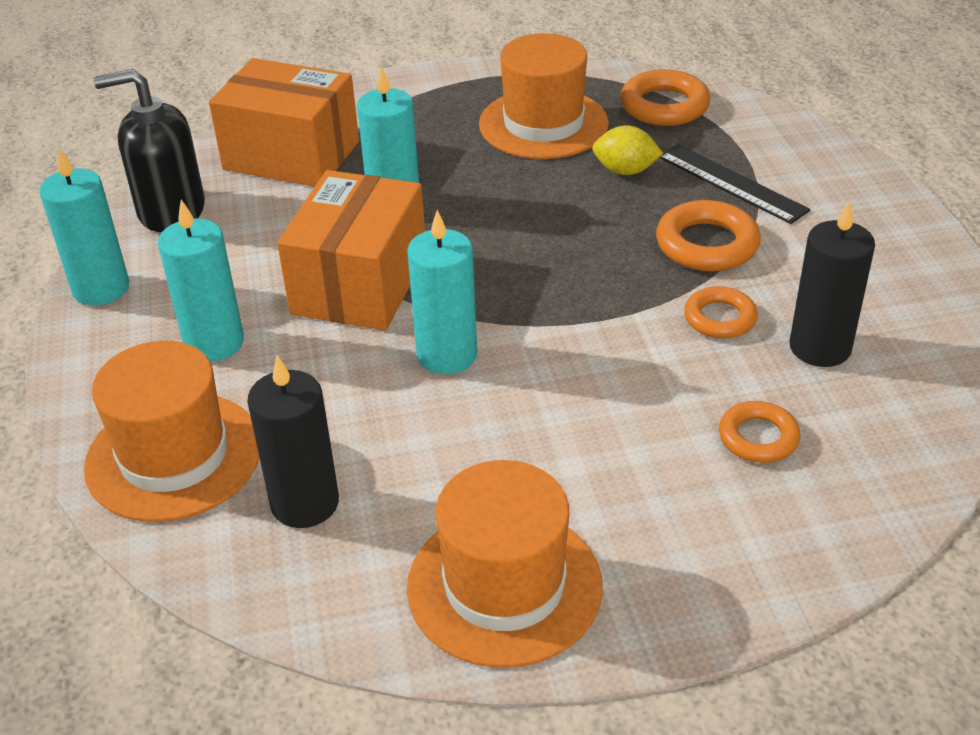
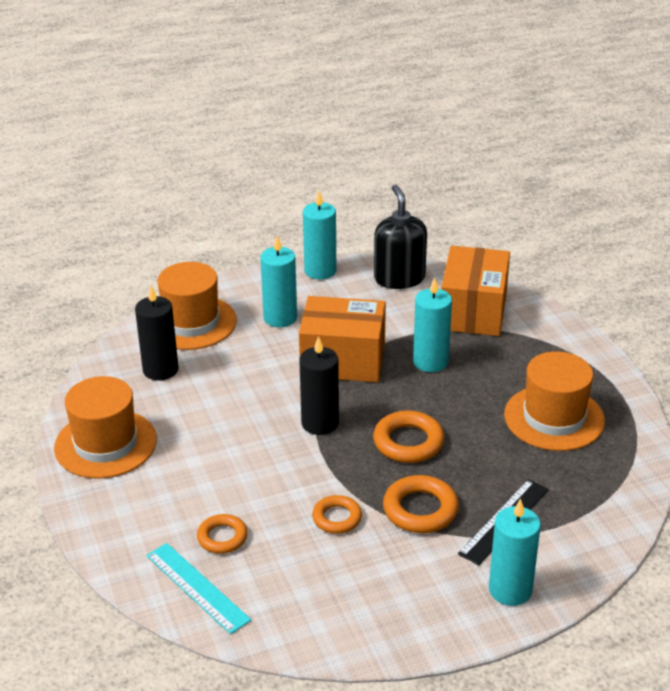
camera: 80 degrees right, 5 degrees down
(447, 355) = (282, 403): turquoise candle -> turquoise candle (510, 590)
(625, 171) = (503, 464): yellow lemon -> none
(664, 106) = (606, 480): orange ring -> orange ring (408, 442)
(820, 347) = (313, 568): black candle -> black candle (320, 423)
(867, 470) = (197, 587): none -> turquoise ruler

